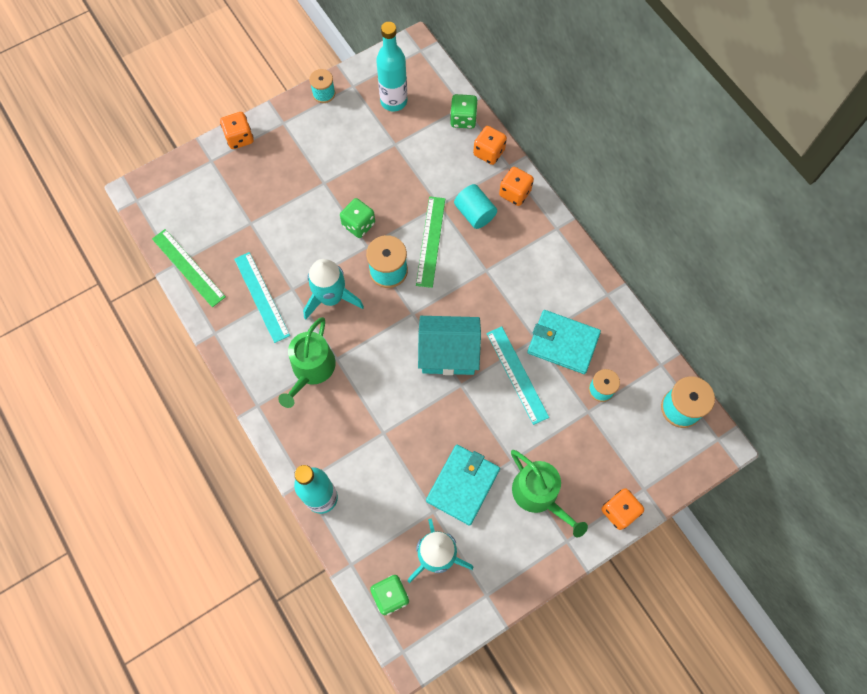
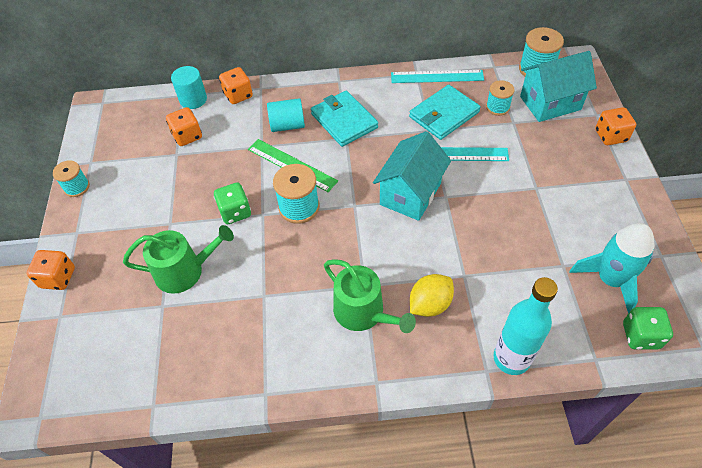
camera: 60 degrees left, 15 degrees down
(188, 267) = (167, 391): green ruler -> none
(261, 296) = (253, 328): turquoise ruler -> turquoise ruler (437, 76)
(331, 297) = (296, 264): turquoise rocket -> none
(342, 416) = (430, 304): none -> yellow lemon
(393, 101) = (133, 139): turquoise bottle -> none
(463, 119) = (193, 99): green dice -> turquoise cylinder
(463, 485) = (545, 232): turquoise wallet -> turquoise wallet (344, 121)
(515, 193) = (288, 93): orange dice -> orange dice (187, 136)
(539, 495) = (576, 181): green watering can -> green watering can (185, 271)
(635, 438) = (550, 103): none -> turquoise house

